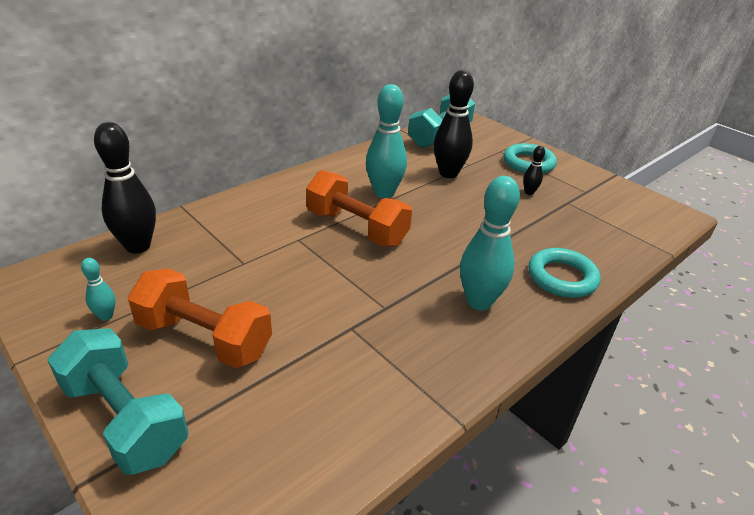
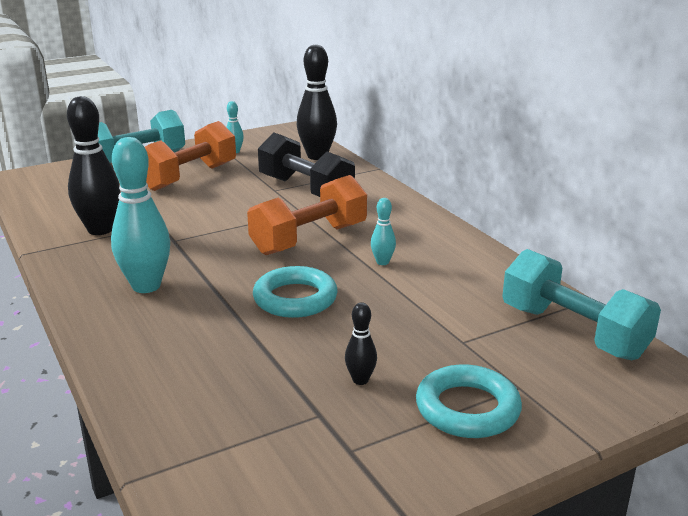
camera: 105 degrees right, 10 degrees down
(242, 243) = (305, 189): none -> black dumbbell
(384, 193) = (382, 262): turquoise bowling pin -> turquoise bowling pin, size x0.47
(448, 173) = (432, 317): black bowling pin -> black bowling pin (100, 230)
(562, 277) = (146, 349): turquoise ring -> turquoise ring (295, 298)

